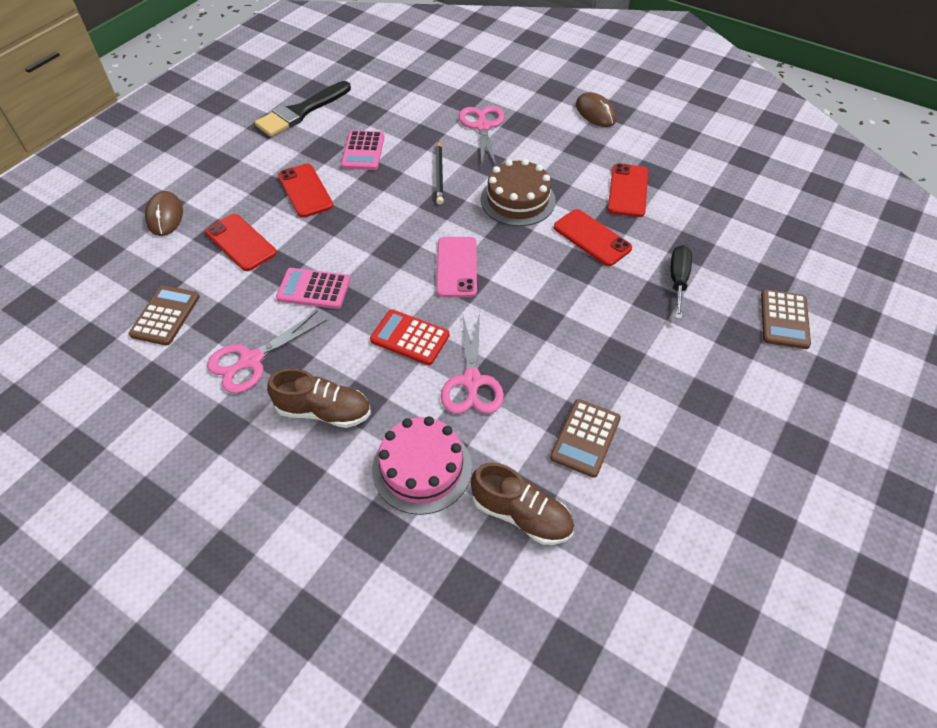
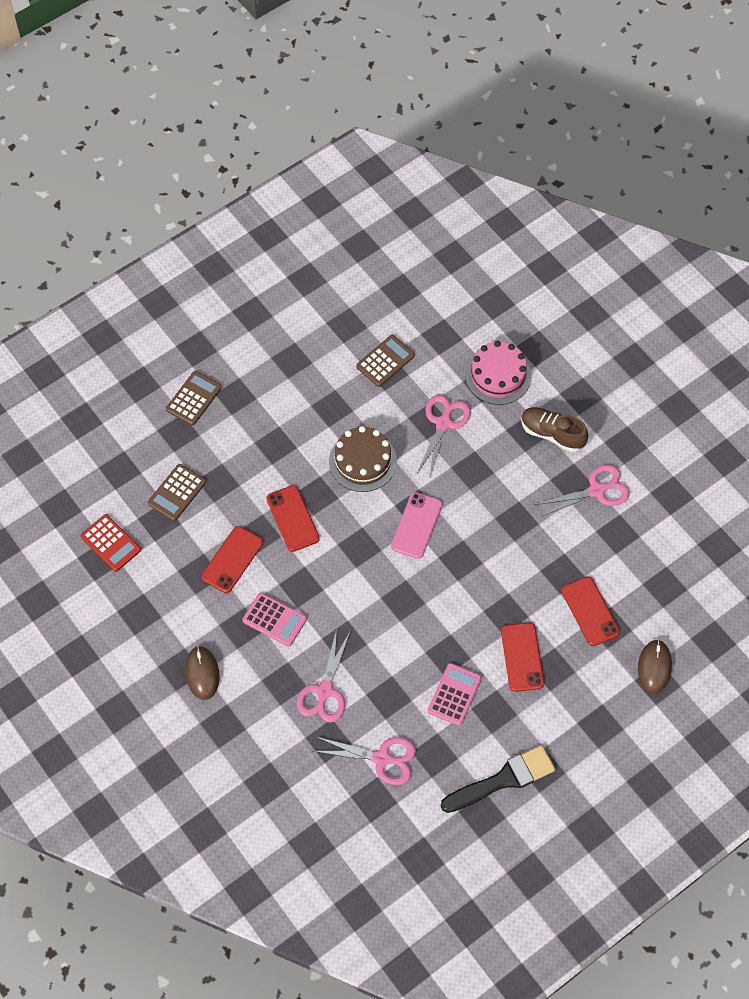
camera: 160 degrees left, 10 degrees up
(165, 316) = (658, 552): brown calculator -> brown calculator (177, 493)
(313, 289) = (537, 541): pink calculator -> pink calculator (274, 620)
(410, 338) = (475, 472): red calculator -> red calculator (111, 543)
(411, 101) = (382, 758): none -> pink scissors
(439, 174) = (392, 637): black pencil -> none
(518, 200) = (334, 581): brown cake -> brown cake (363, 461)
(521, 514) = (447, 329): brown shoe -> none
(678, 280) = (249, 456): black screwdriver -> none

